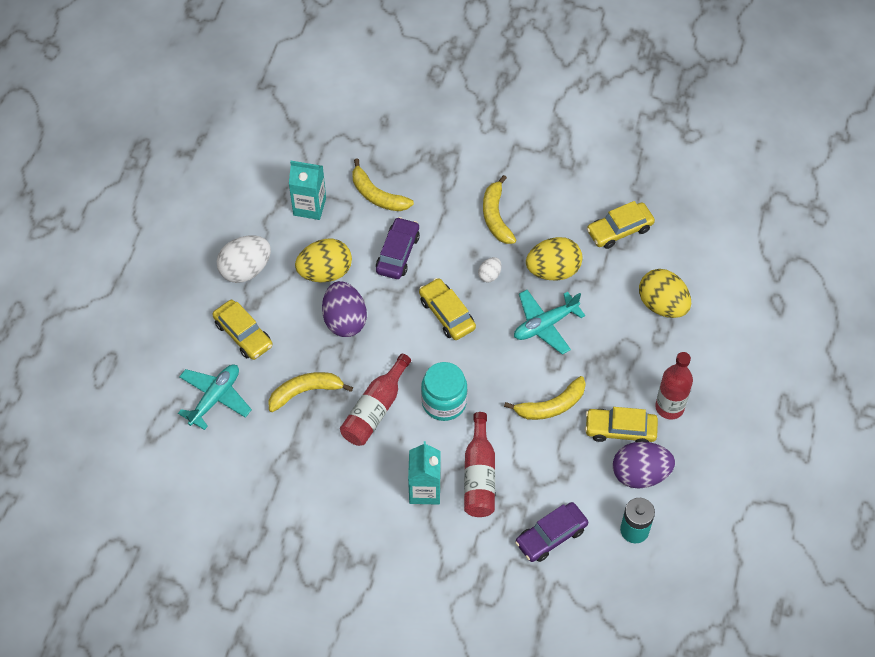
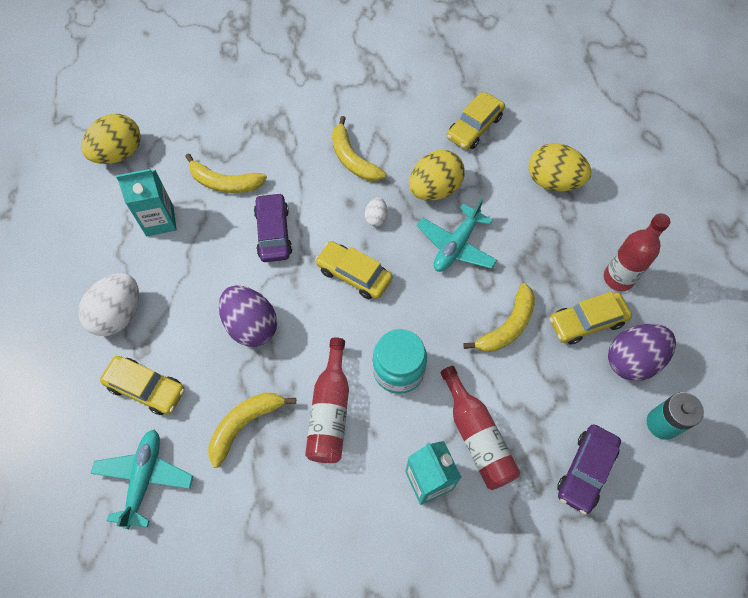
camera: 25 degrees left, 5 degrees up
(325, 272) = (207, 282): yellow egg -> yellow egg (119, 153)

